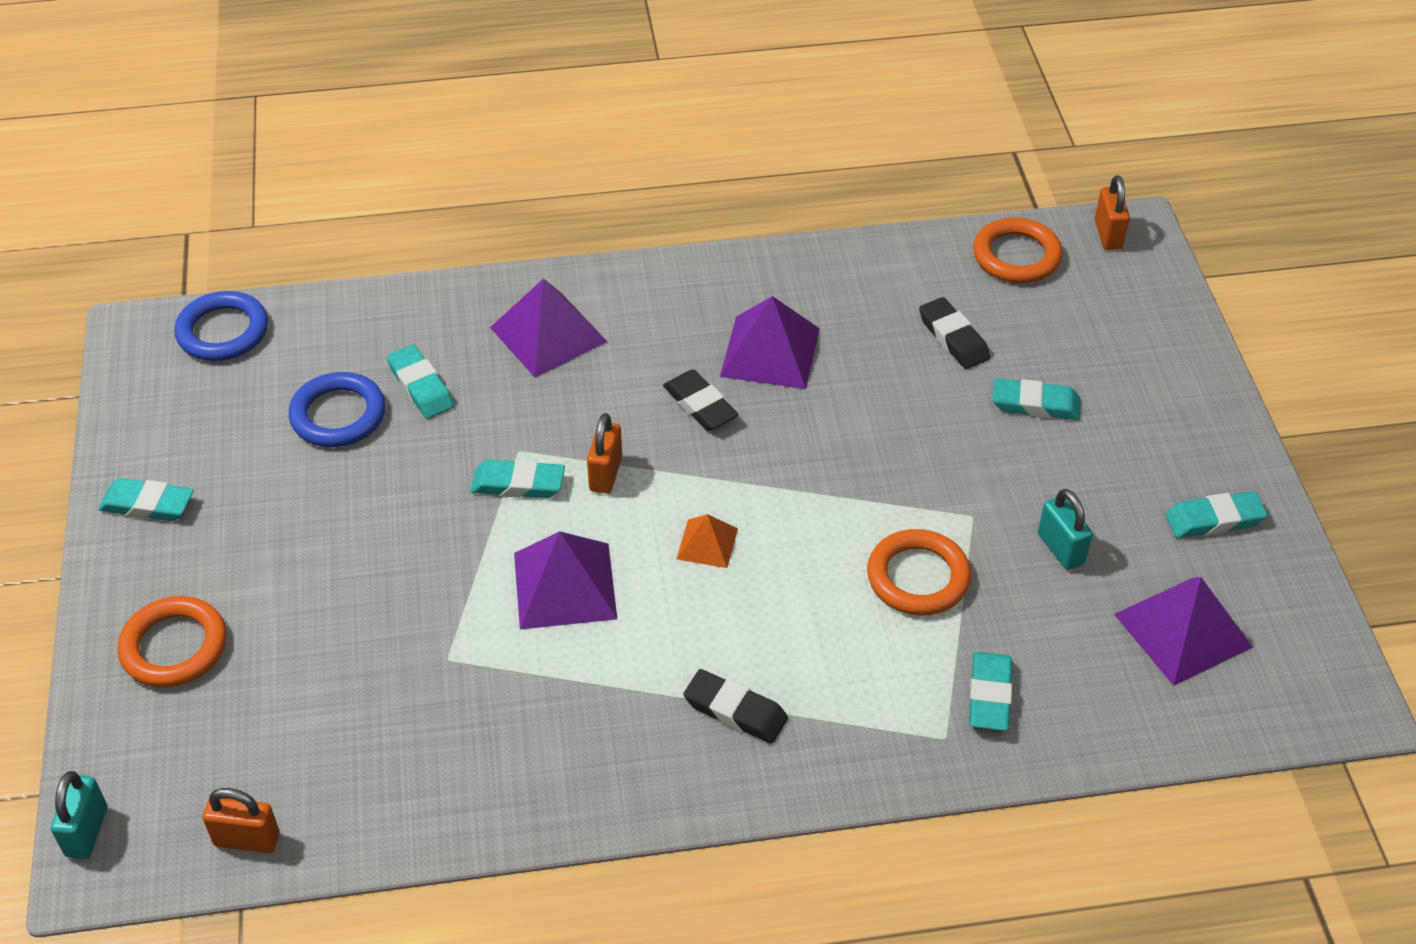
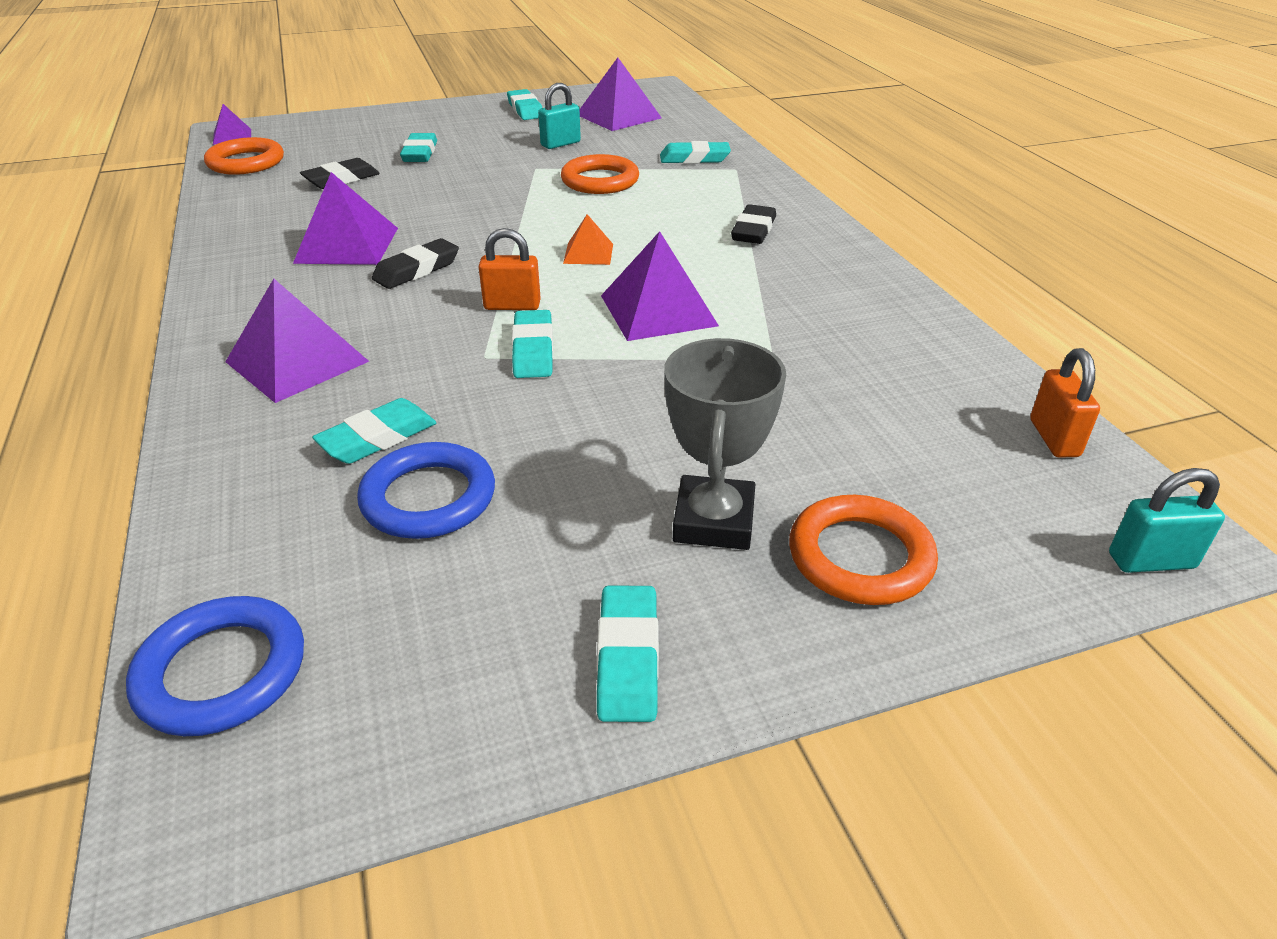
camera: 100 degrees left, 10 degrees down
(247, 570) = (714, 521): none -> grey trophy
(1108, 235) = (232, 136): orange padlock -> purple pyramid

